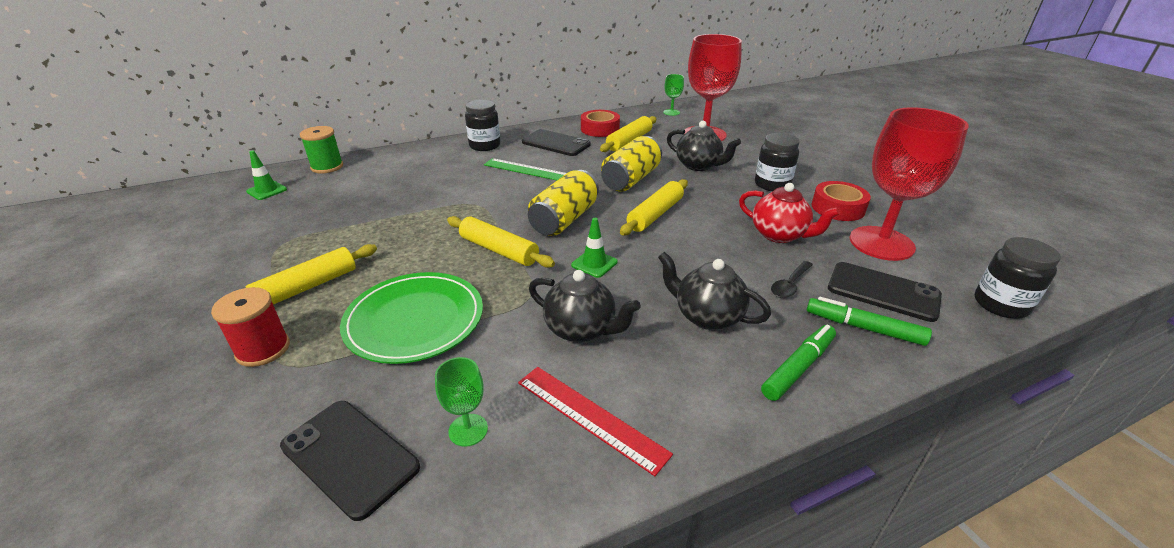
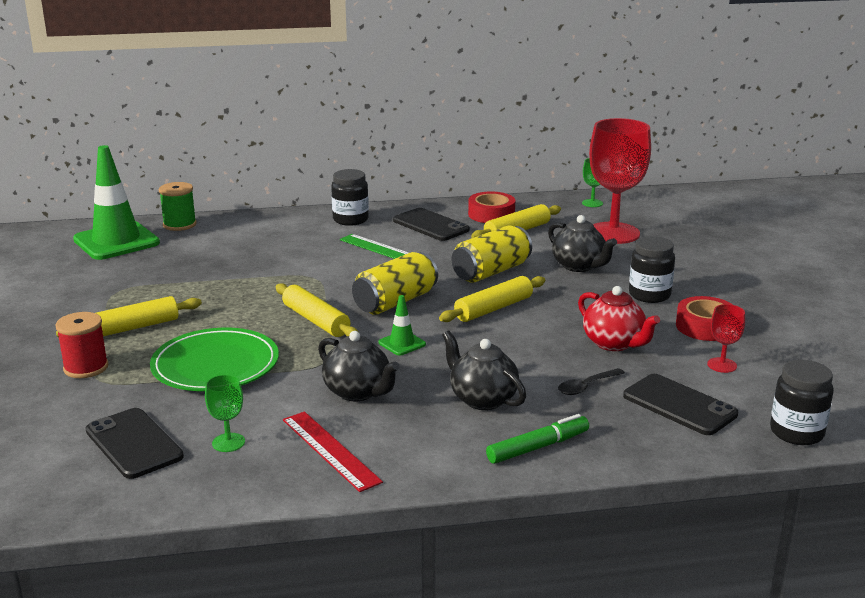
camera: 15 degrees right, 10 degrees down
(267, 190) = (116, 241): green traffic cone -> green traffic cone, size x2.27
(863, 328) = (630, 429): green marker -> none
(881, 243) = (722, 365): red goblet -> red goblet, size x0.43

